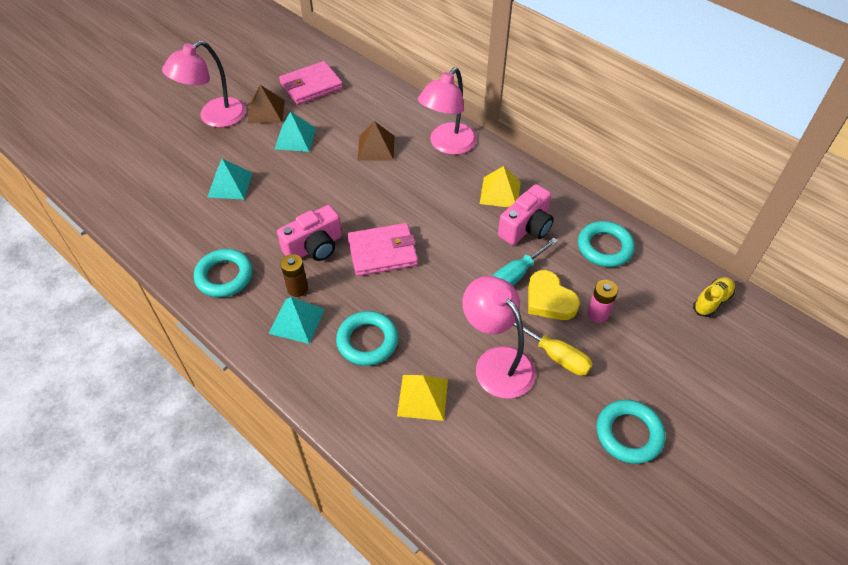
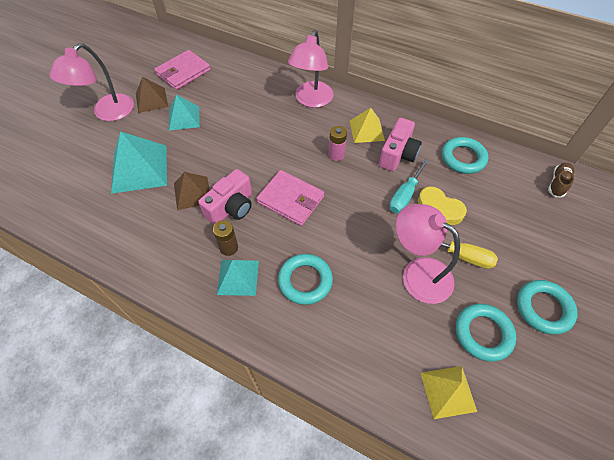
camera: 15 degrees left, 5 degrees up
(224, 276) = (160, 251): turquoise ring -> turquoise ring (483, 333)
(230, 184) = (139, 168): turquoise pyramid -> turquoise pyramid, size x1.62
(376, 148) = (254, 113): brown pyramid -> brown pyramid (192, 193)
(382, 252) = (290, 199): pink wallet -> pink wallet turned 60 degrees clockwise
(423, 397) = (369, 319): yellow pyramid -> yellow pyramid (448, 391)
(597, 314) = (479, 213): pink battery -> pink battery (336, 155)
(712, 301) = (558, 183): yellow shoe -> brown shoe

